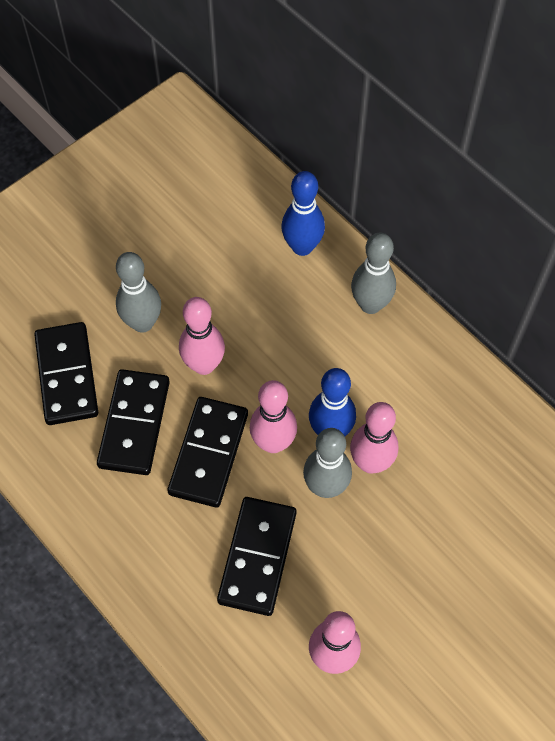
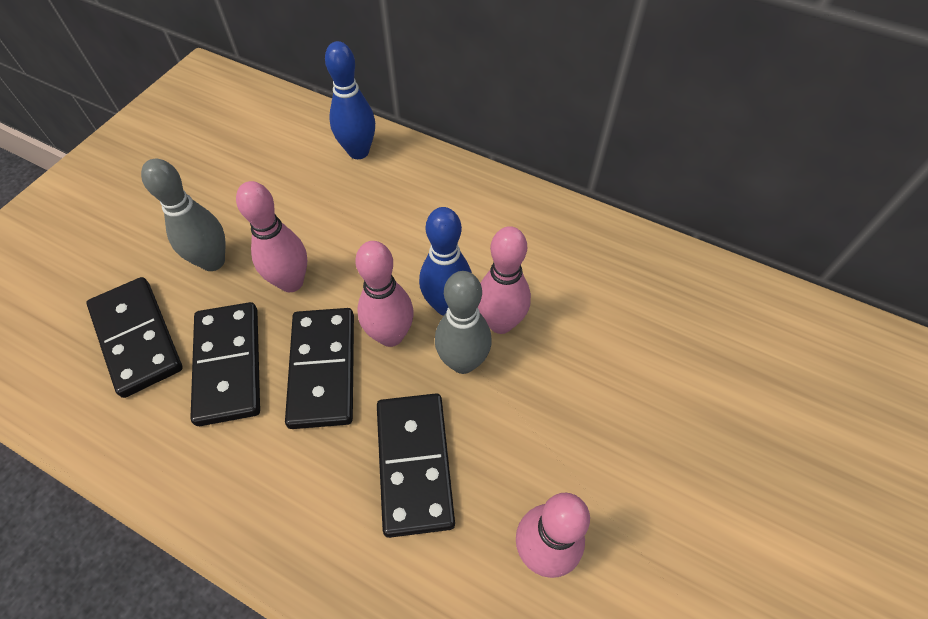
camera: 20 degrees left, 5 degrees down
(370, 304) = (442, 181): grey bowling pin -> none

